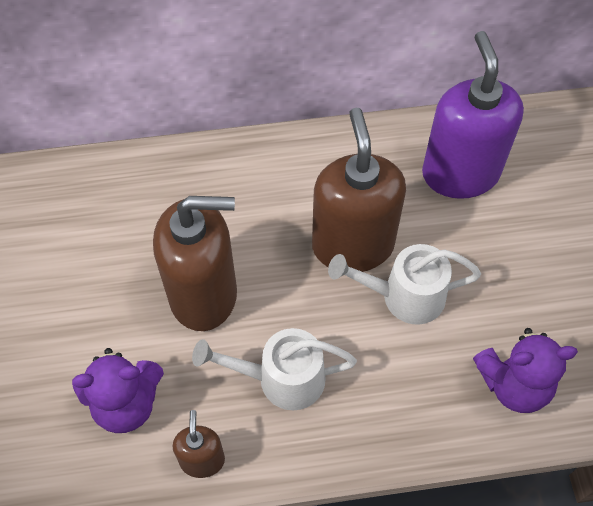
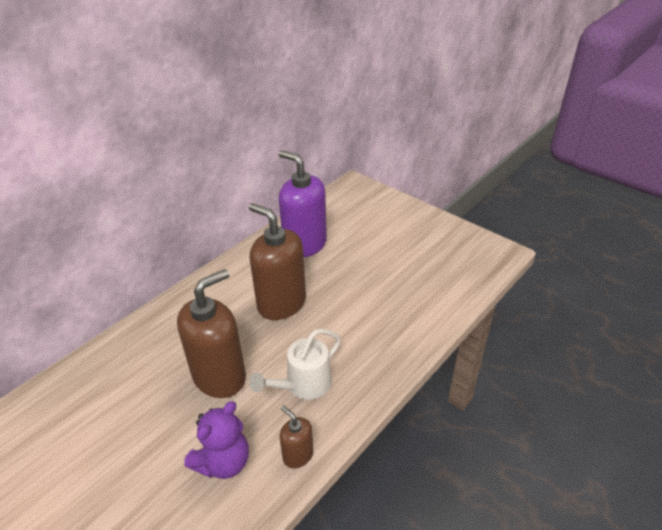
camera: 40 degrees left, 20 degrees down
(403, 296) = (329, 308): white watering can -> none
(514, 384) = (416, 309): purple teddy bear -> none

